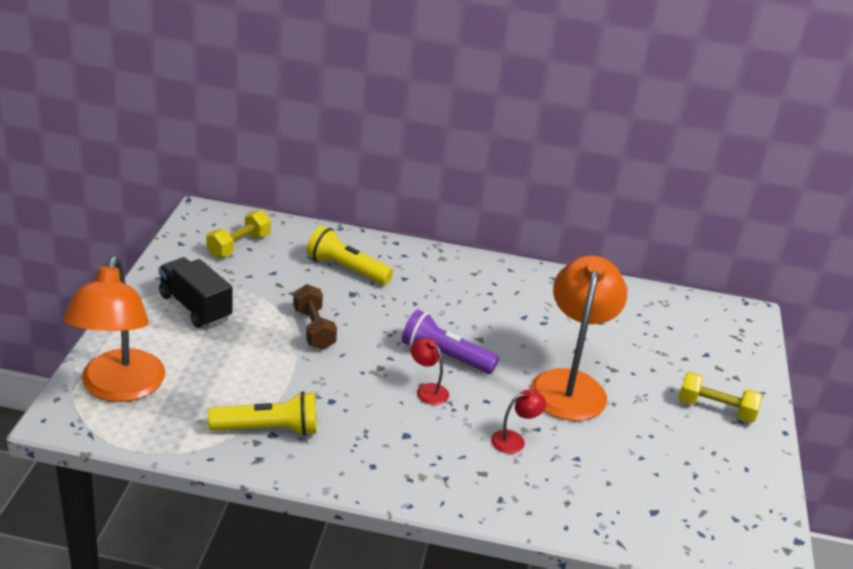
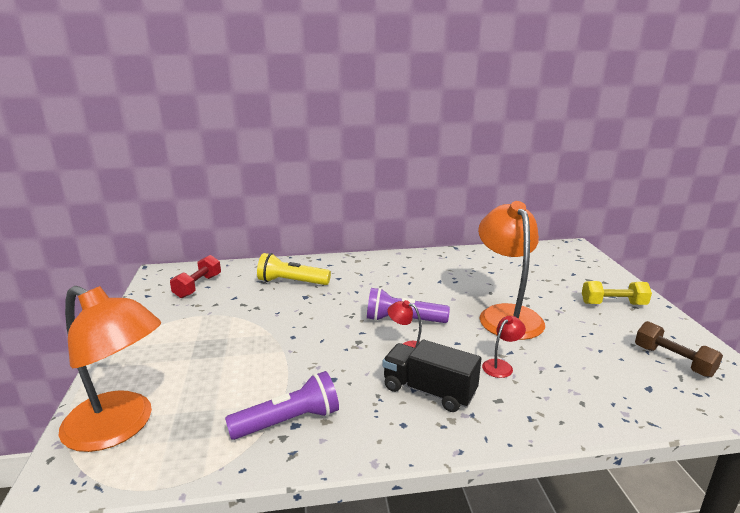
camera: 15 degrees left, 10 degrees down
(119, 388) = (120, 427): orange lamp -> orange lamp turned 45 degrees counterclockwise
(195, 307) = (176, 337): black truck -> black truck (429, 391)
(239, 245) = (198, 286): yellow dumbbell -> red dumbbell
(268, 429) = (288, 421): yellow flashlight -> purple flashlight
(313, 329) = (287, 328): brown dumbbell -> brown dumbbell (673, 361)

